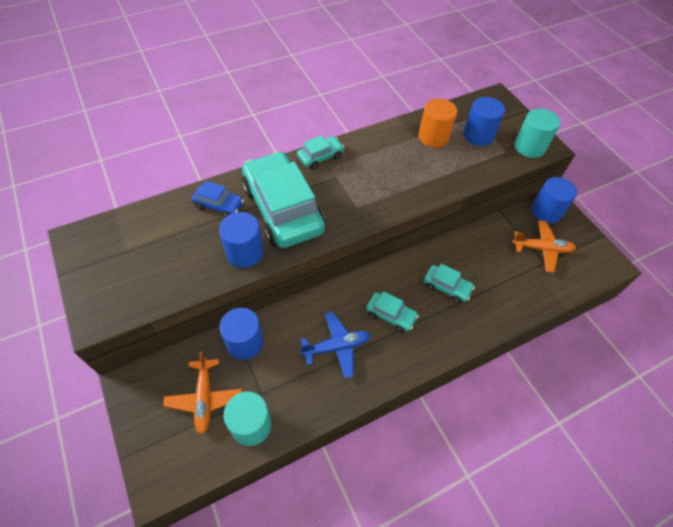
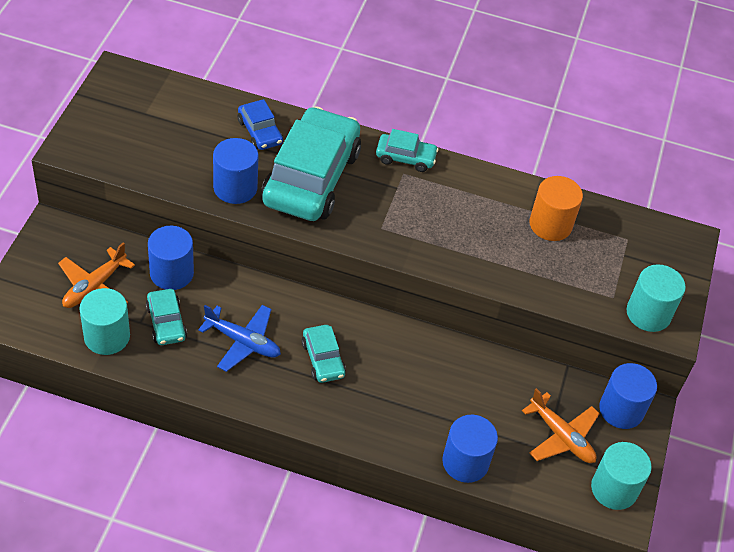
camera: 40 degrees right, 5 degrees down
(447, 287) = (409, 383): turquoise car -> turquoise car (166, 323)
(478, 135) = (605, 259): blue cylinder -> blue cylinder (465, 462)
(593, 254) = (614, 489): none -> turquoise cylinder

